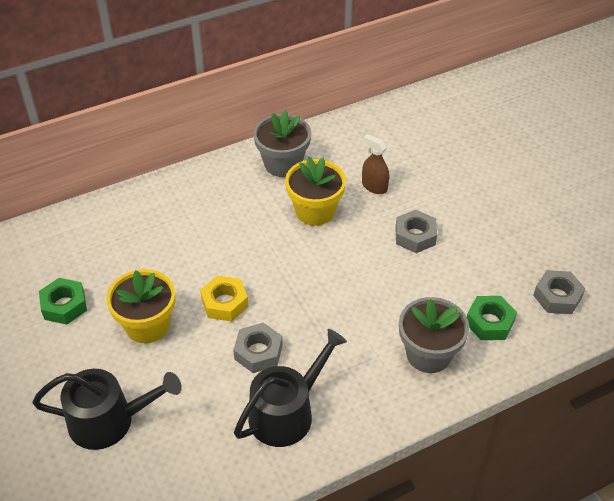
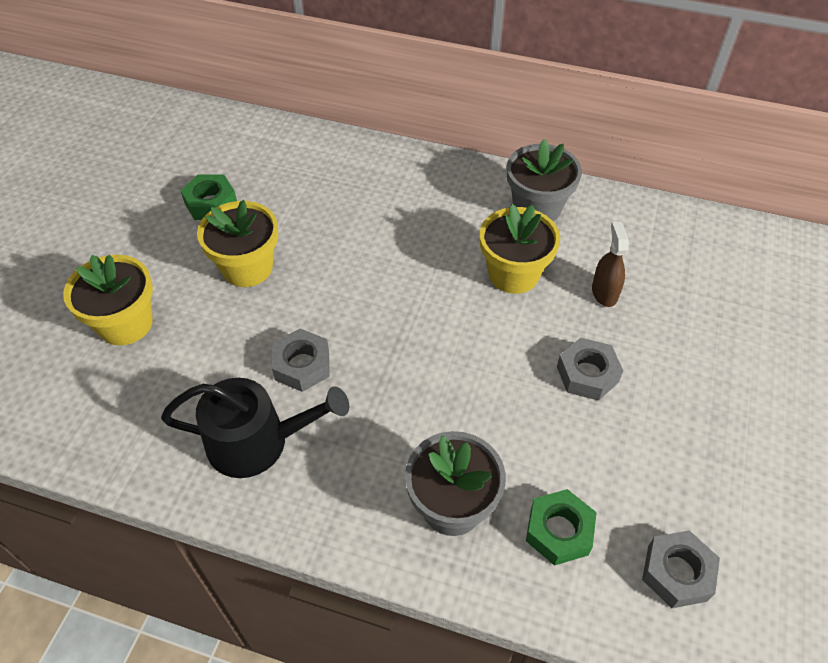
camera: 45 degrees right, 5 degrees up
(109, 420) = (125, 324): black watering can -> yellow flower pot
(224, 303) = (329, 297): yellow nut -> none

